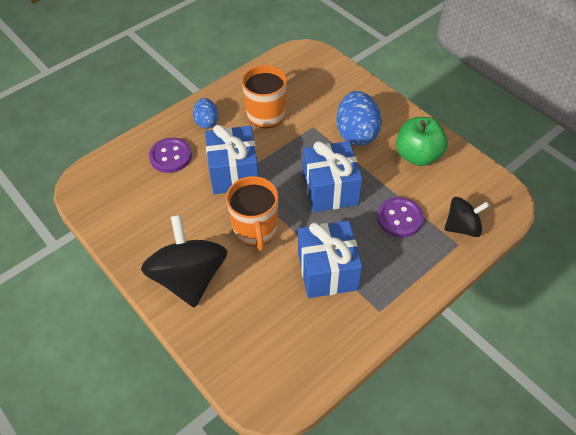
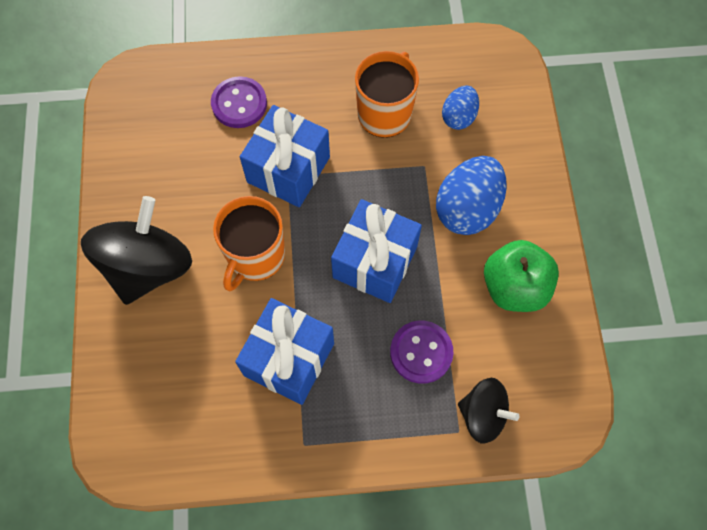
camera: 35 degrees right, 15 degrees up
(207, 122) = (311, 82): blue egg -> blue egg (458, 117)

